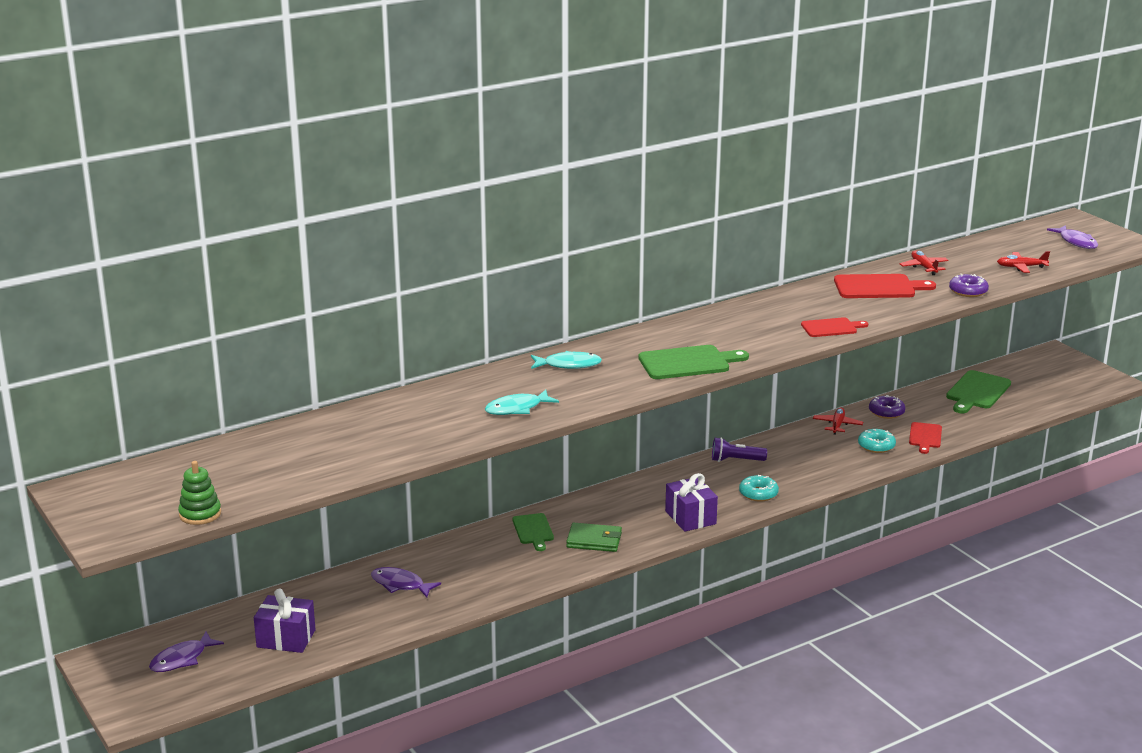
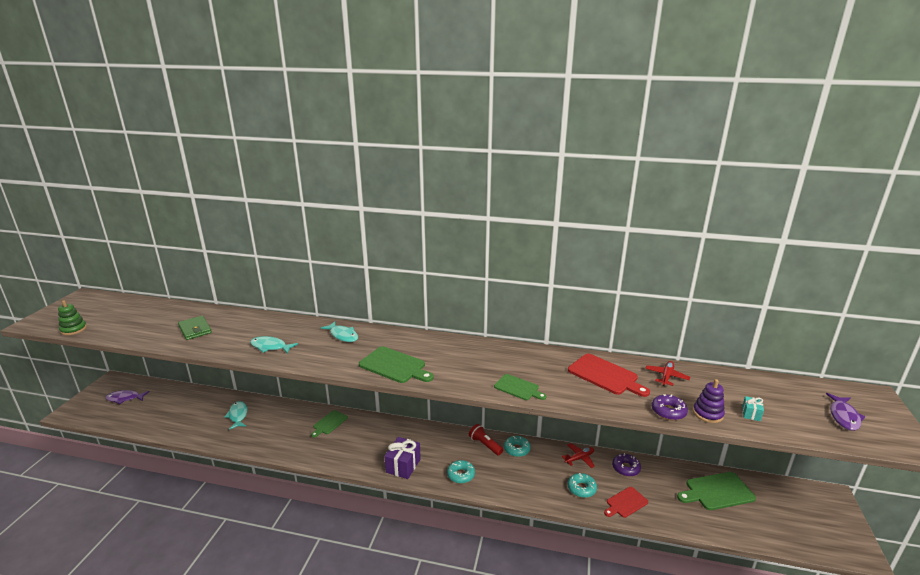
camera: 45 degrees right, 0 degrees up
(286, 638) = (162, 413): purple gift -> none
(400, 584) = (238, 415): purple fish -> turquoise fish
(594, 540) = (341, 447): green wallet -> green wallet (195, 329)
(736, 460) = (485, 445): purple flashlight -> red flashlight
(771, 448) = (517, 449): none -> turquoise donut
(831, 328) = (518, 388): red cutting board -> green cutting board
(995, 280) = (707, 414): none -> purple stacking toy
(1021, 267) = (751, 414): red plane -> turquoise gift

